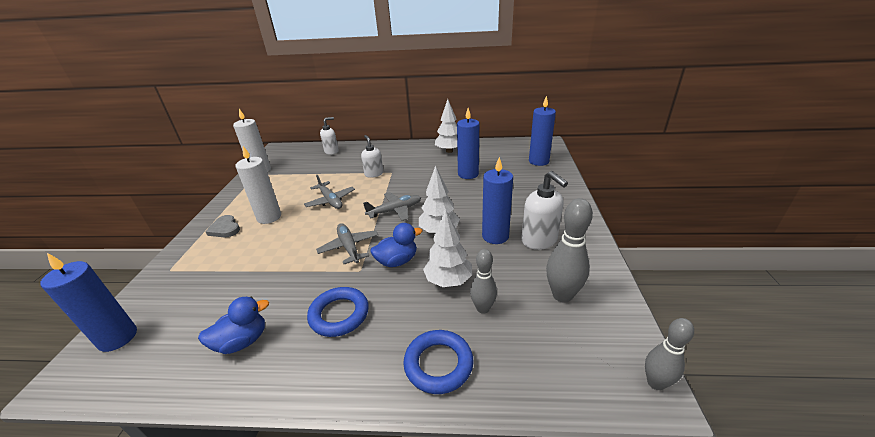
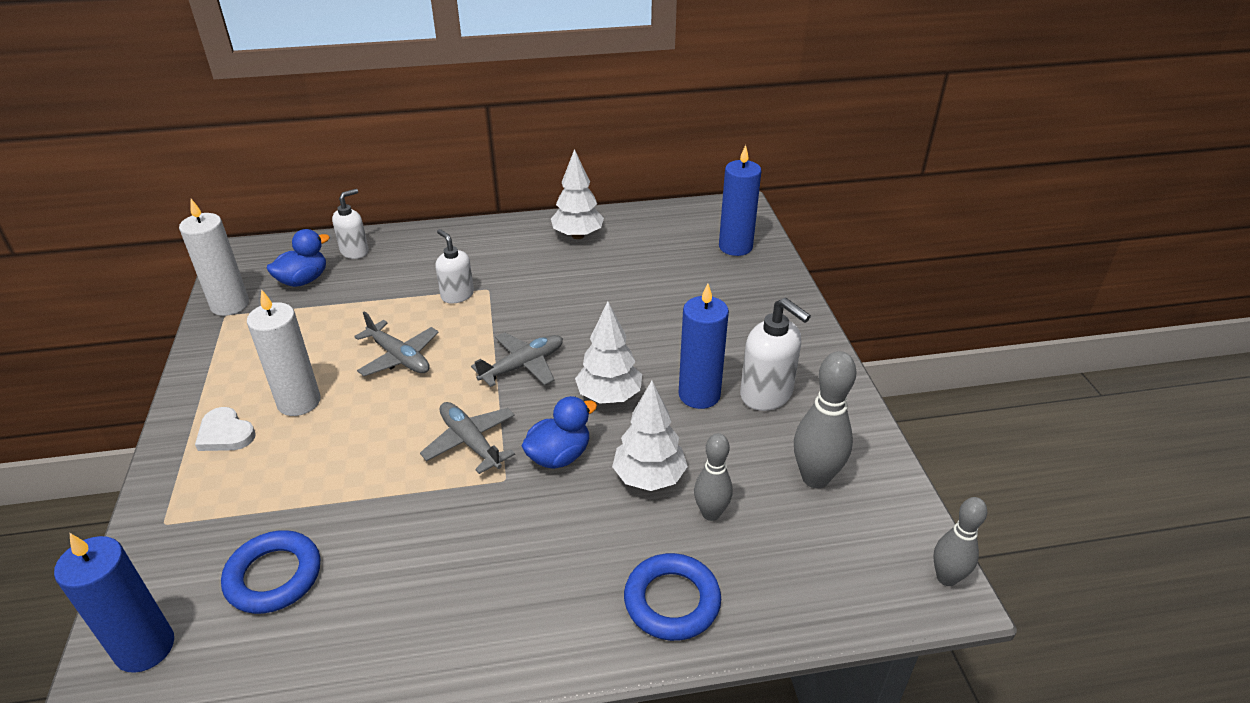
camera: 15 degrees left, 5 degrees up
(225, 229) = (225, 433): grey heart -> white heart
(242, 341) = (365, 618): blue duck -> blue duck (303, 280)
(339, 314) = (501, 554): blue ring -> blue ring (274, 576)
(468, 174) = (624, 282): blue candle -> none

